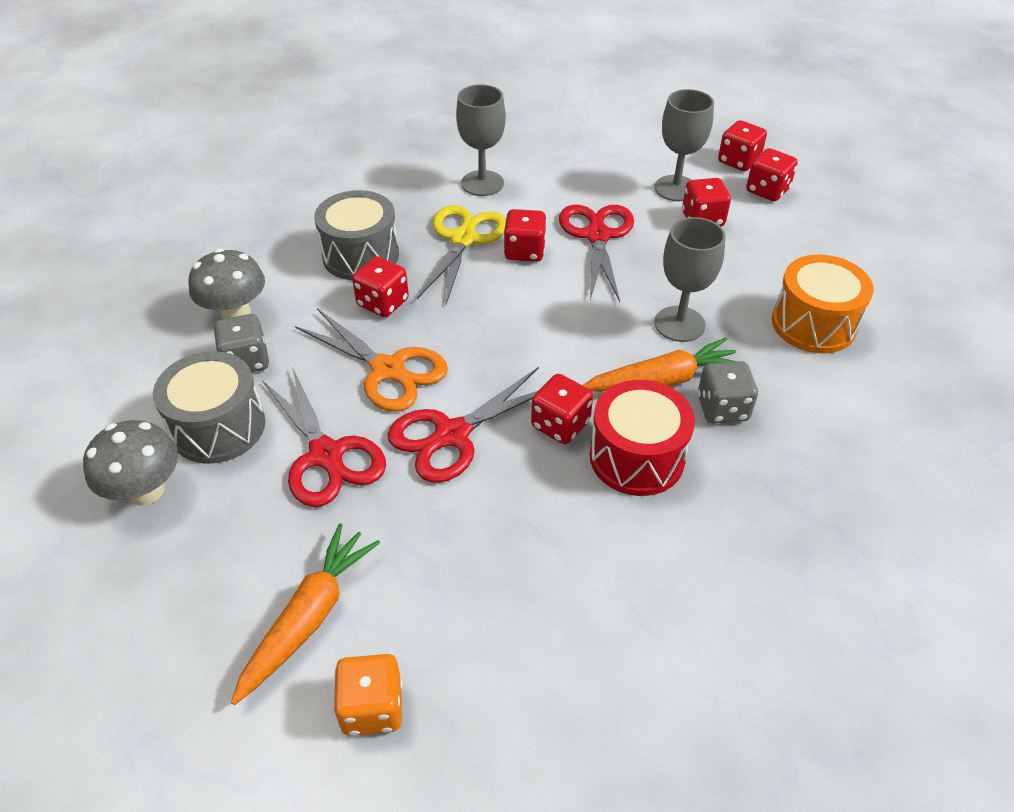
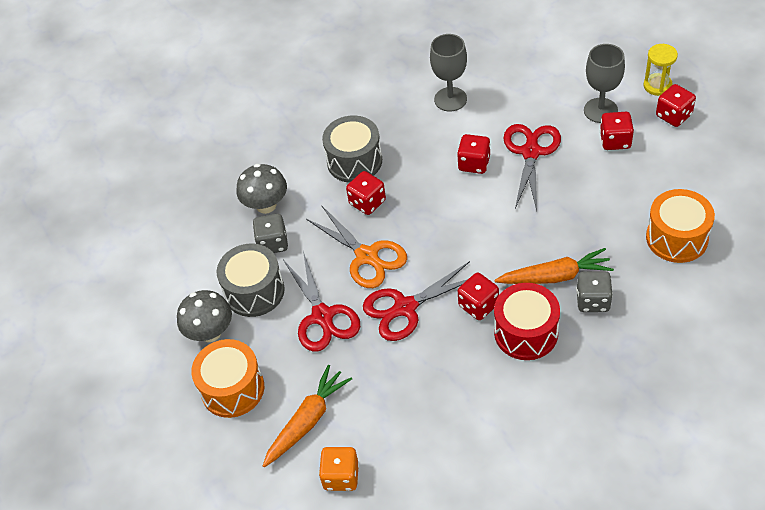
camera: 15 degrees right, 5 degrees up
(181, 575) = (232, 389): none -> orange drum
(463, 239) = (430, 150): yellow scissors -> none
(679, 324) = (577, 232): grey goblet -> none
(738, 161) = (657, 86): red dice -> yellow hourglass

